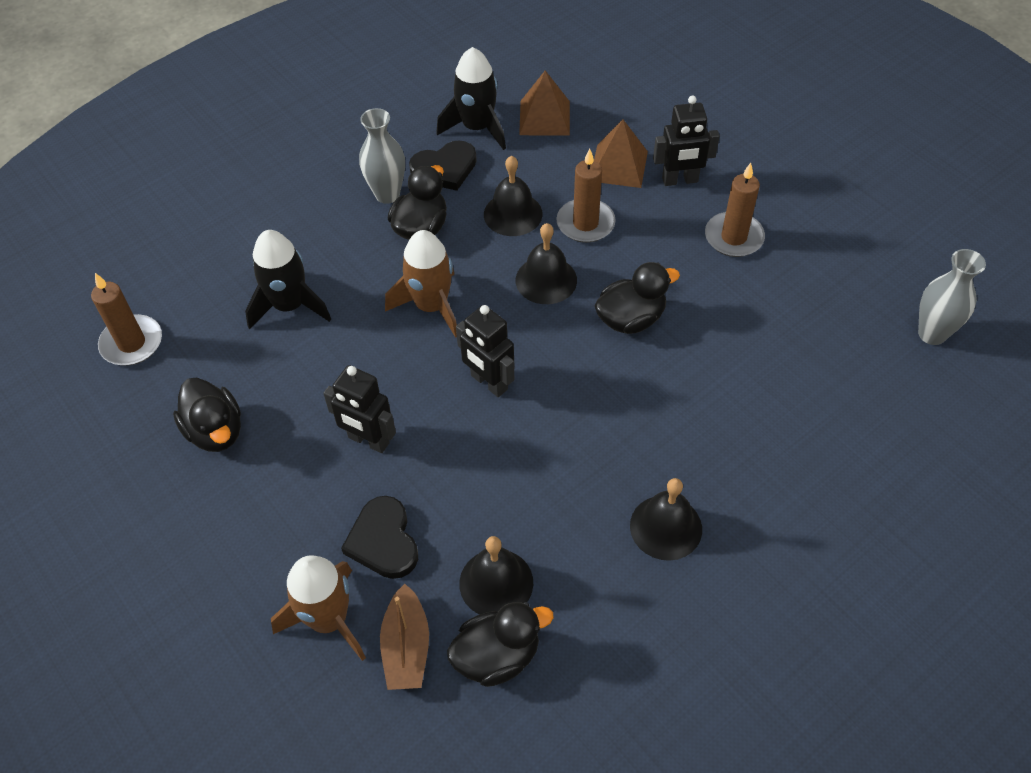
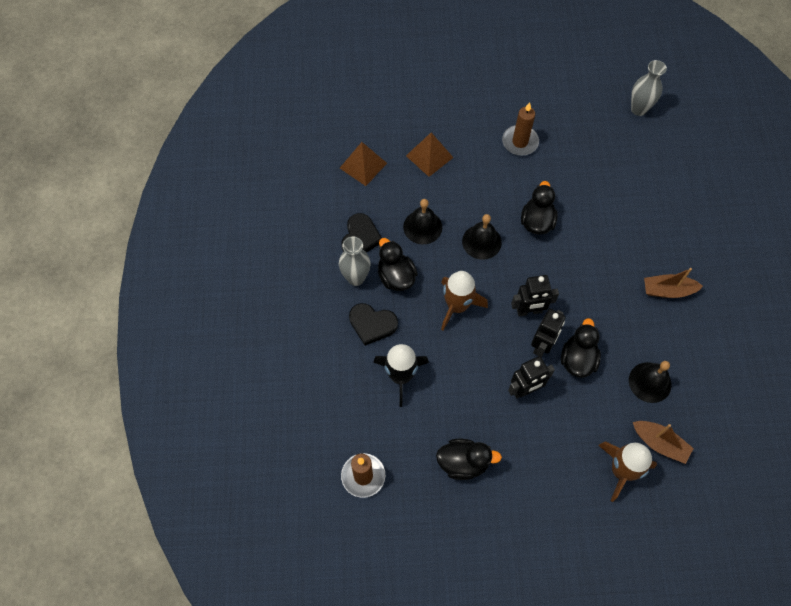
camera: 55 degrees left, 10 degrees up
(383, 541) = (592, 418): black heart -> black heart (372, 324)
(477, 128) = (342, 202): black rocket -> none
(497, 656) = (689, 406): black duck -> black duck (577, 359)
(585, 223) = (457, 198): brown candle -> none
(666, 527) = (667, 290): black bell -> brown boat
(680, 180) = (463, 137): black robot -> black robot (542, 345)

